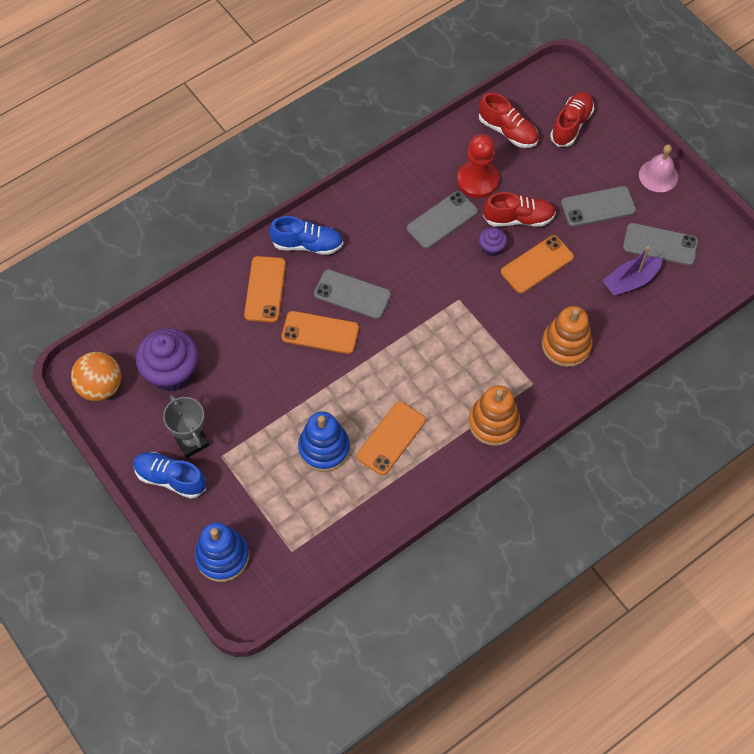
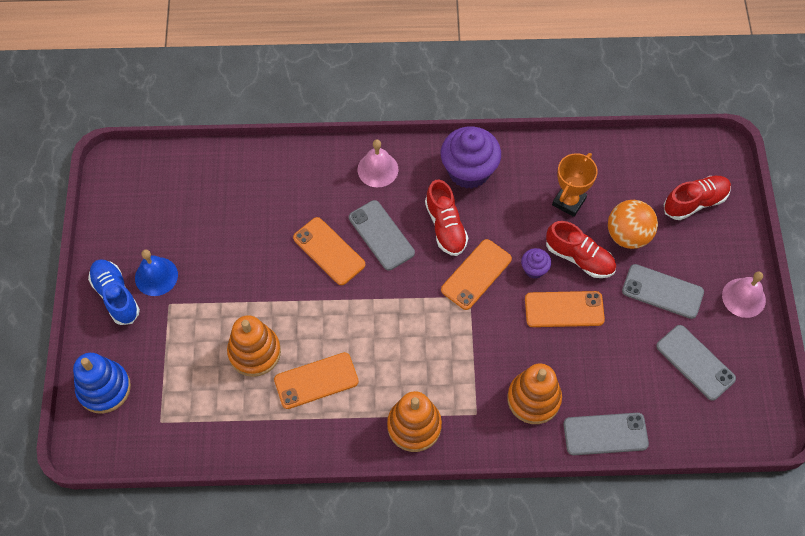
camera: 35 degrees right, 0 degrees up
(100, 386) = (123, 186): orange ball -> orange ball (628, 235)
(172, 372) = (185, 209): purple cupcake -> purple cupcake (469, 171)
(192, 441) = (156, 276): grey trophy -> blue bell
(265, 289) = (313, 186): orange phone -> orange phone (476, 274)
(307, 244) = (377, 169): blue shoe -> pink bell
(324, 448) = (254, 352): blue stacking toy -> orange stacking toy
(442, 220) = (509, 218): grey phone -> grey phone (605, 434)
(477, 180) = (569, 201): red pawn -> orange trophy
(508, 131) = (631, 173): red shoe -> red shoe (445, 226)
(630, 281) = (639, 378): purple boat -> none

